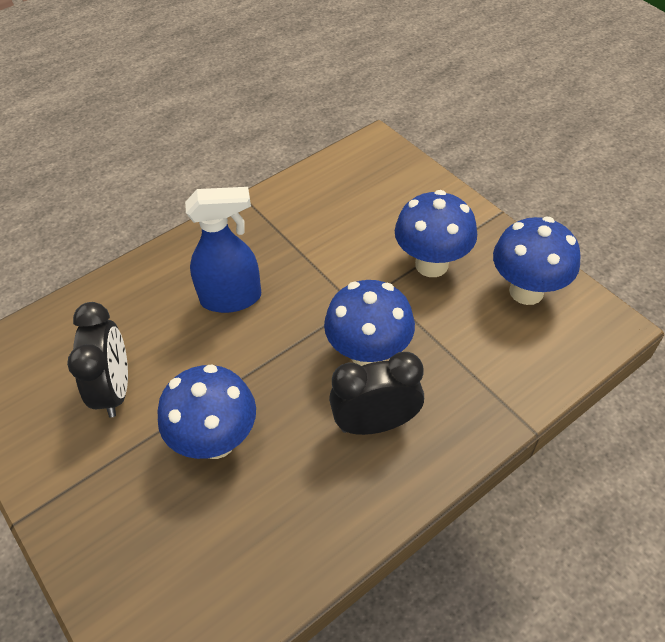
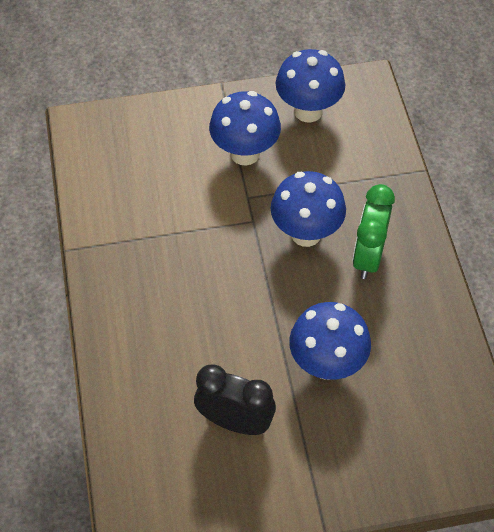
camera: 65 degrees left, 5 degrees up
(232, 298) = (190, 302): blue spray bottle -> none
(375, 423) = (368, 256): black clock -> green clock

